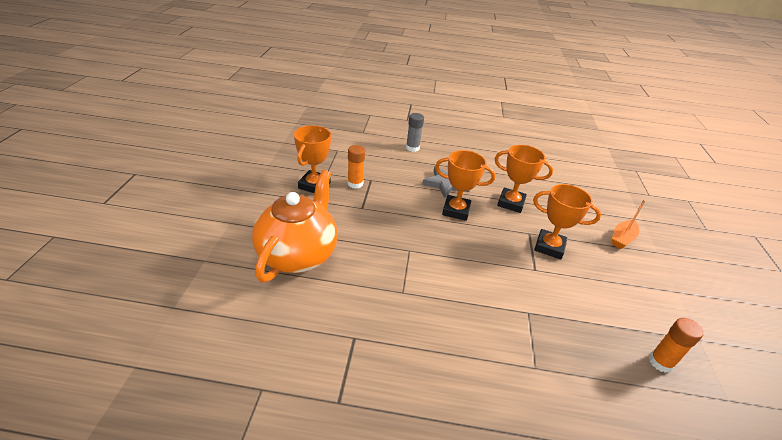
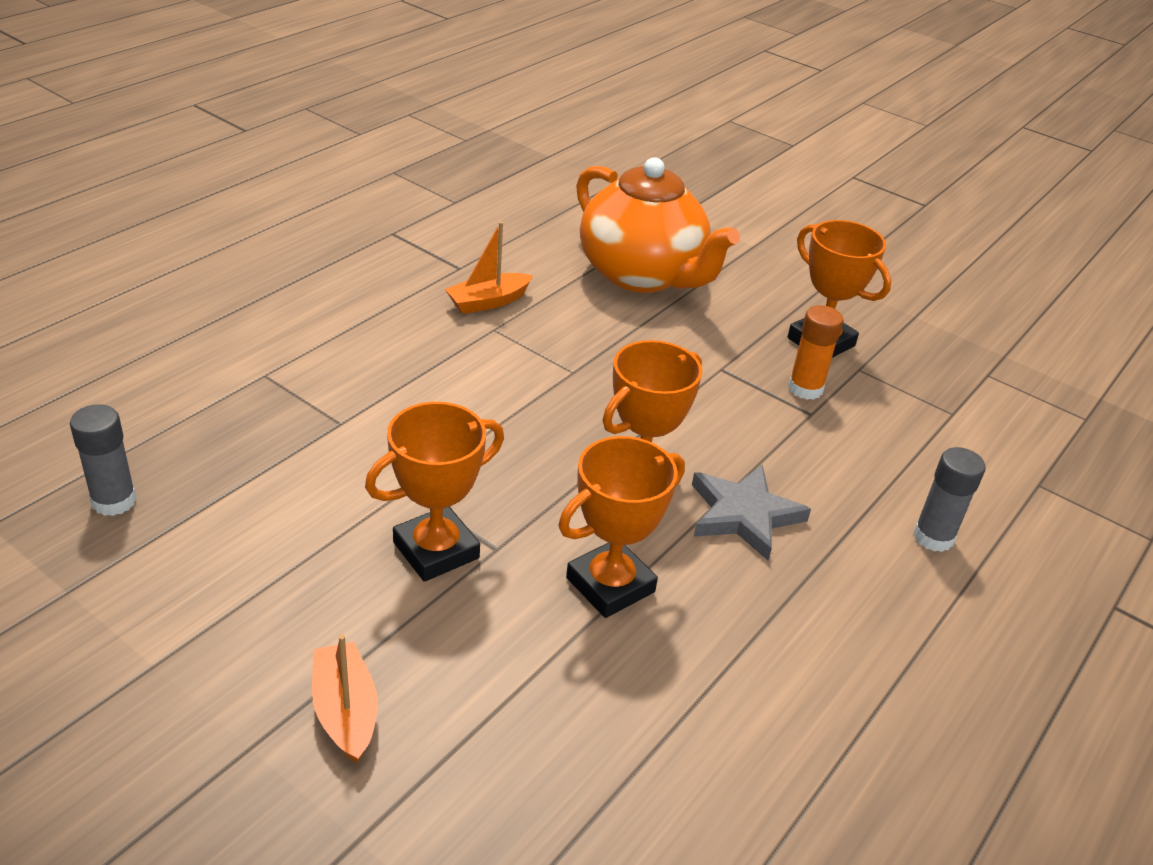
camera: 120 degrees right, 0 degrees up
(380, 306) = (488, 302): none -> orange boat
(660, 362) = (114, 501): orange glue stick -> grey glue stick

